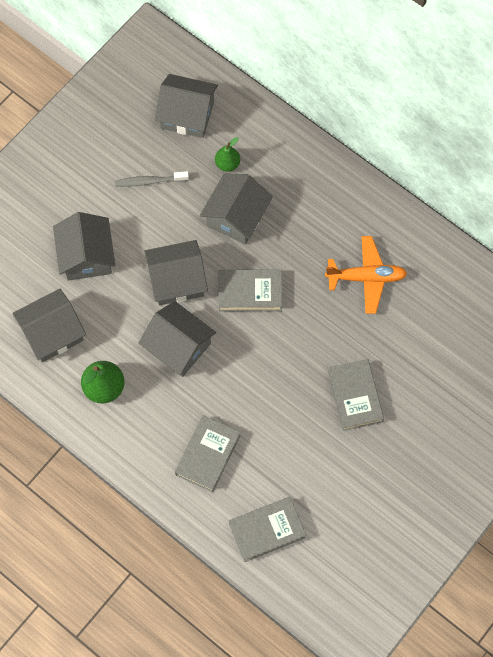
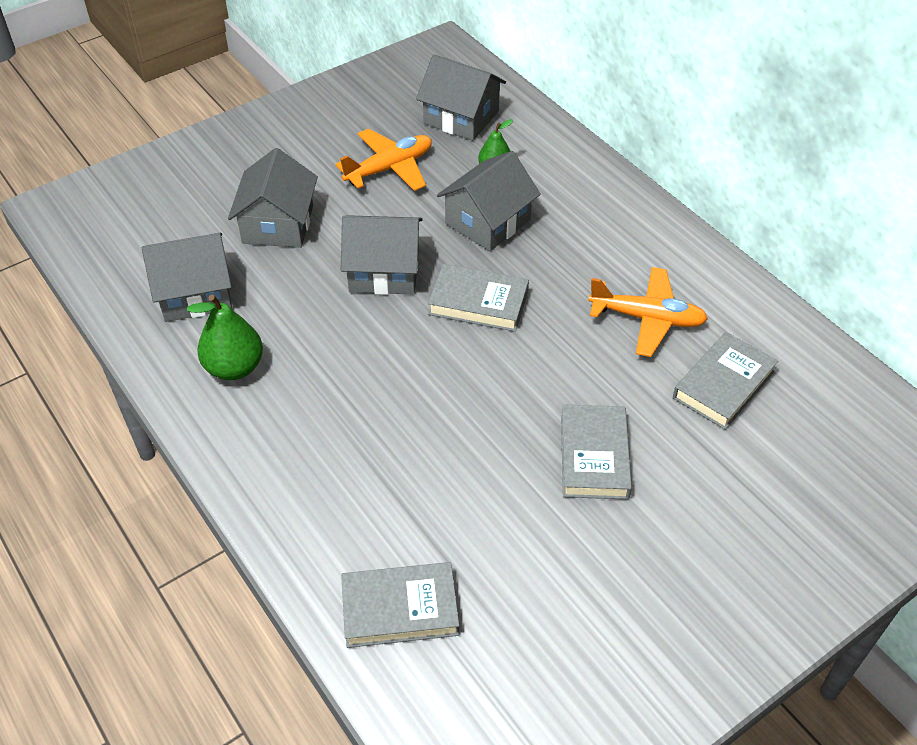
camera: 15 degrees right, 20 degrees down
(149, 181) = (389, 168): grey toothbrush -> orange plane
(178, 346) = (357, 342): grey house -> none
(207, 455) = (346, 482): grey book -> grey book (723, 385)

